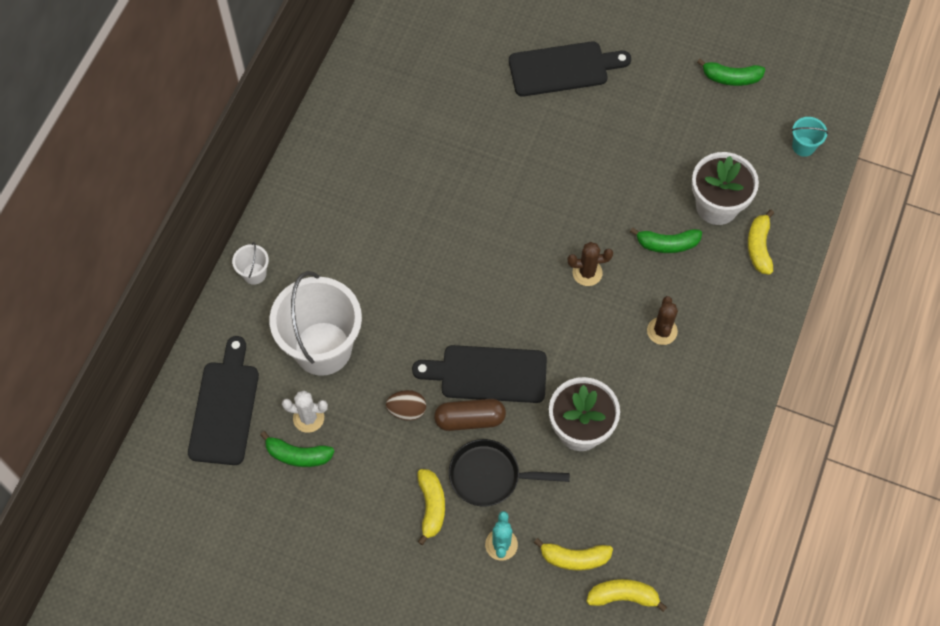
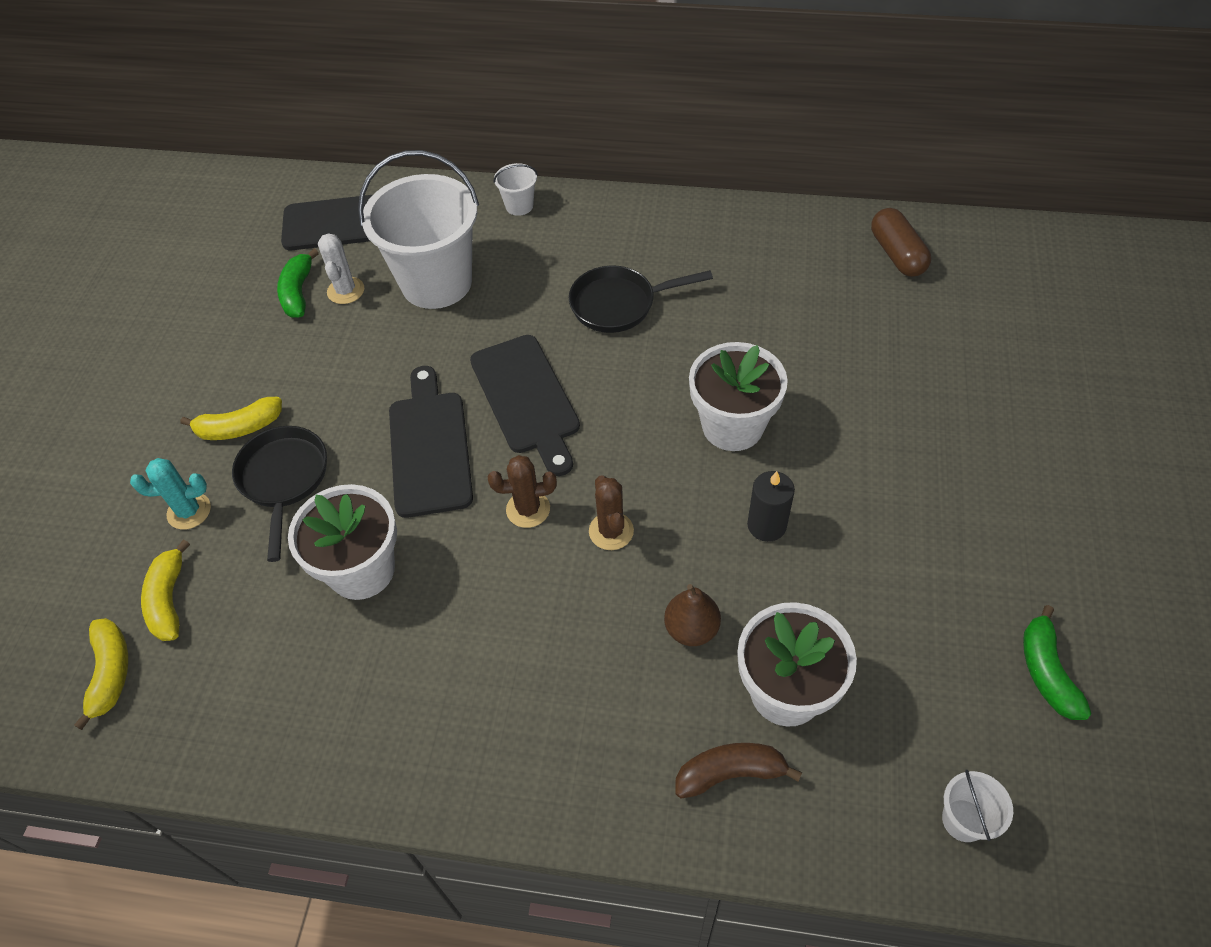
camera: 80 degrees right, 10 degrees down
(389, 225) = (619, 304): none -> black pan
(407, 410) = (366, 376): brown egg -> none
(470, 419) = (362, 441): brown capsule -> brown capsule (897, 254)
(522, 182) = (732, 426): none -> white flower pot
(563, 69) = (941, 435): black cutting board -> black cutting board (526, 399)
(605, 184) = (766, 525): none -> black candle
(662, 331) = (538, 648): brown cactus -> brown cactus (528, 509)
(667, 244) = (691, 629): green banana -> brown pear
(759, 247) = (730, 773): yellow banana -> brown banana
(803, 146) = (963, 820): turquoise bucket -> white bucket

